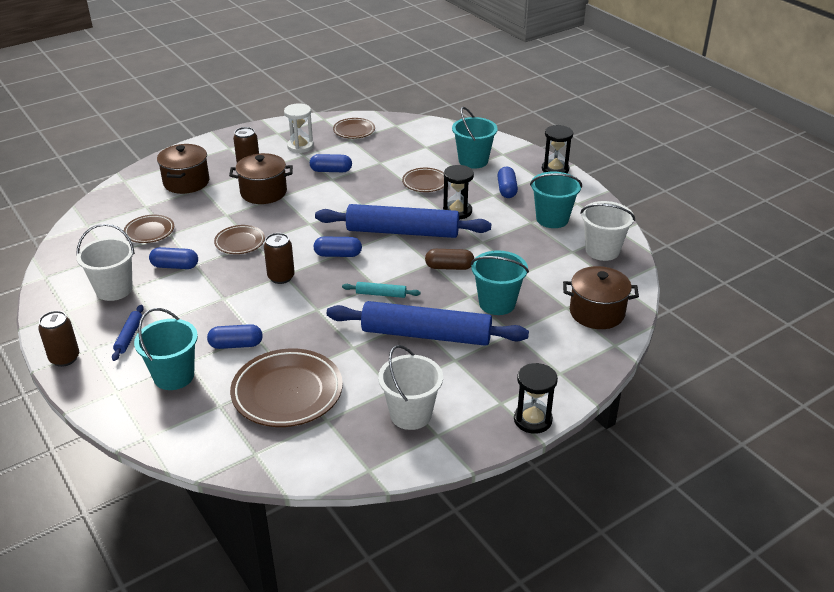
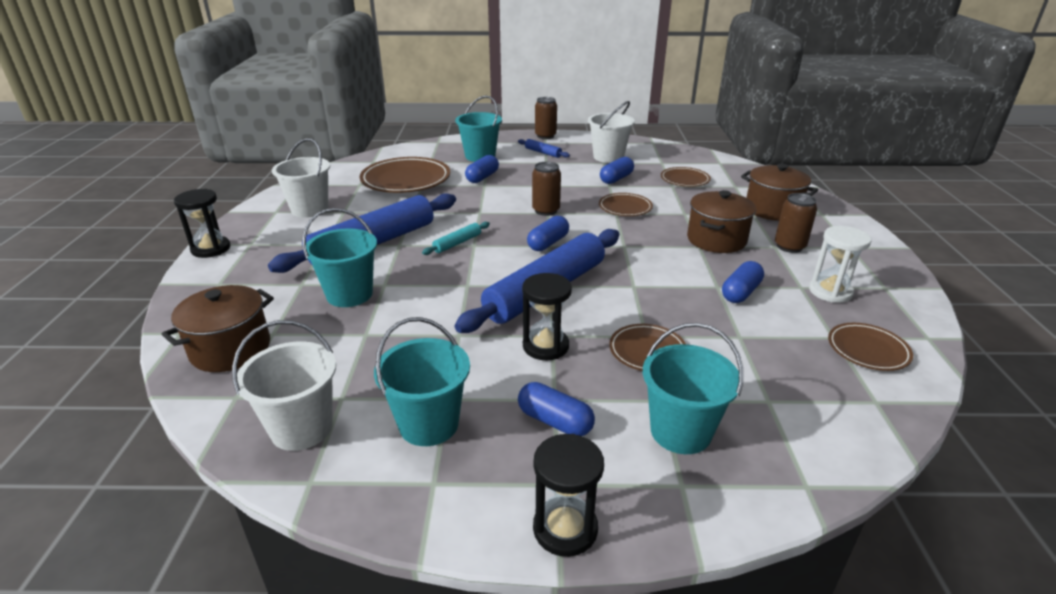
camera: 125 degrees right, 5 degrees down
(449, 267) = (444, 292): brown capsule -> none

